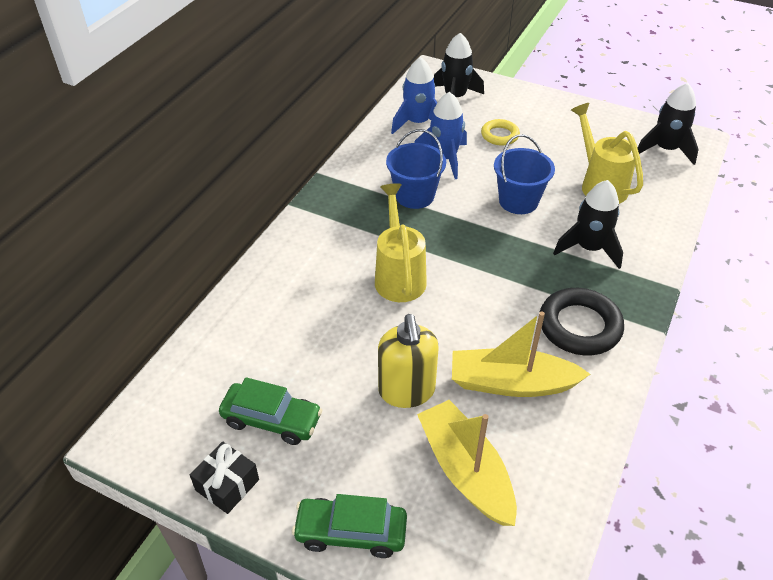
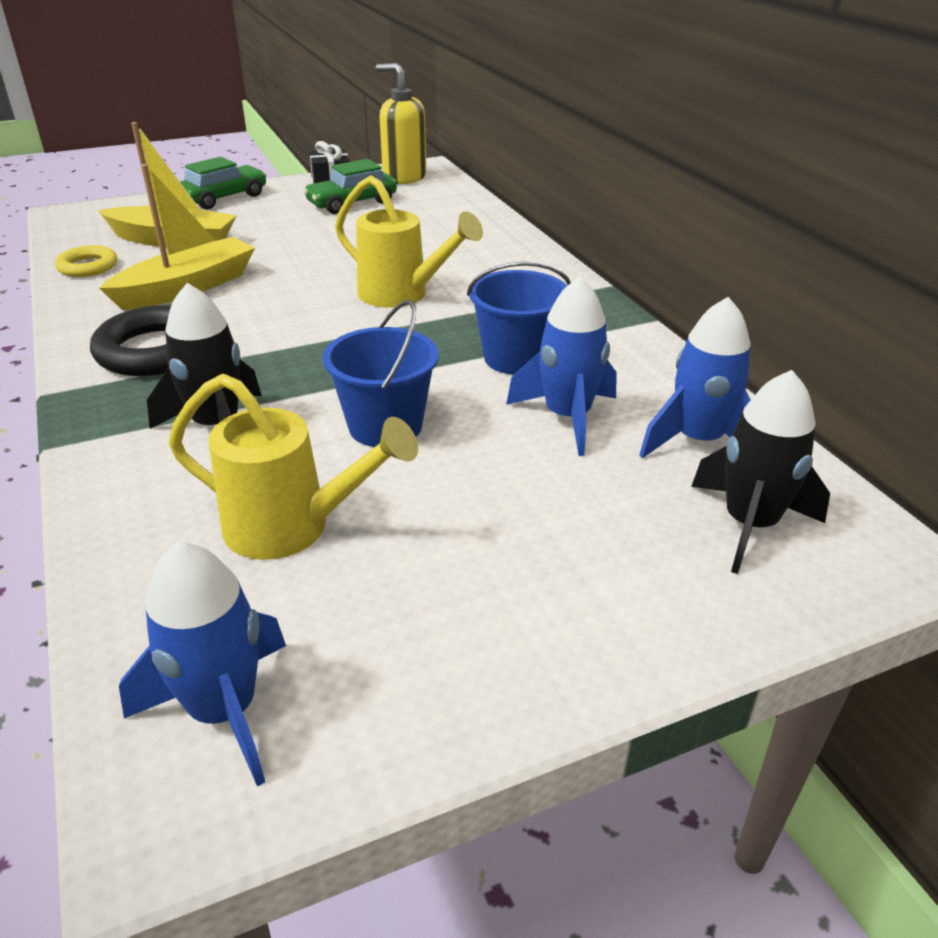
camera: 130 degrees right, 10 degrees down
(406, 391) = (276, 248): yellow soap dispenser -> yellow soap dispenser (404, 177)
(499, 135) = (563, 505): yellow ring -> yellow ring (88, 267)
(665, 149) = (224, 711): black rocket -> blue rocket

